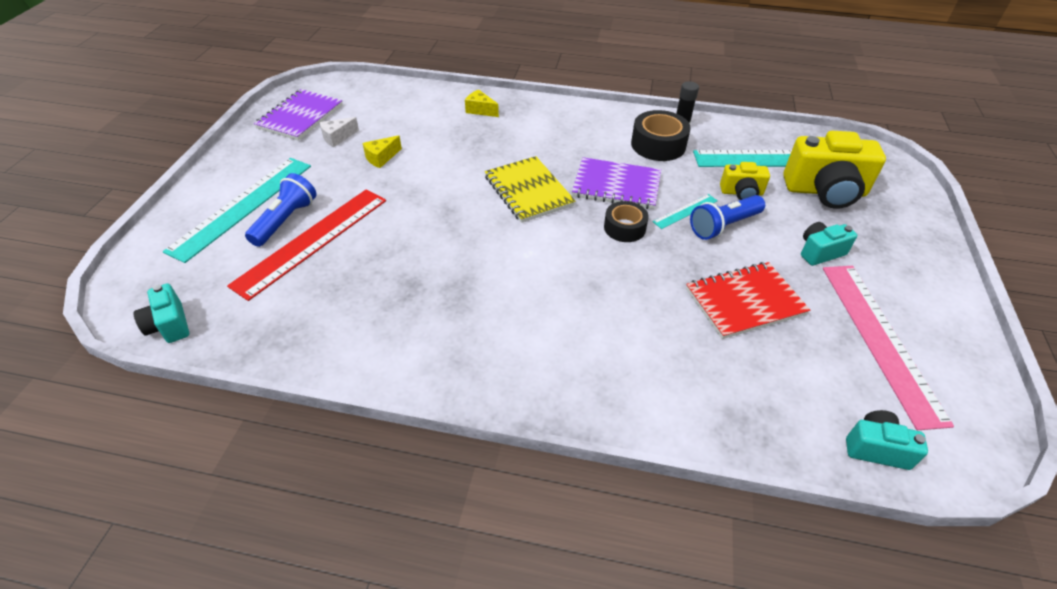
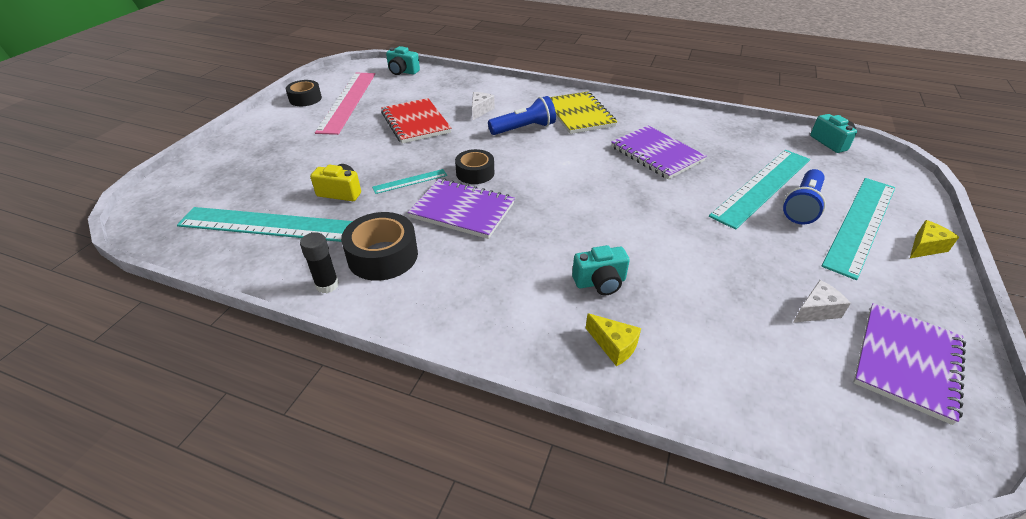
camera: 170 degrees left, 5 degrees down
(312, 241) = (762, 187): red ruler -> turquoise ruler
(381, 158) = (737, 271): yellow cheese -> yellow cheese (925, 247)
(418, 277) = (656, 154): none -> purple notebook
(528, 191) = (557, 213): yellow notebook -> yellow notebook (579, 114)
(670, 341) = (480, 110): none -> white cheese
(724, 226) = (386, 167): blue flashlight -> blue flashlight (524, 128)
(744, 302) = (415, 123): red notebook -> red notebook turned 75 degrees clockwise
(820, 252) = (327, 144): turquoise camera -> turquoise camera (600, 282)
(825, 191) = (258, 186): yellow camera -> none
(948, 338) = (305, 99): none -> black tape

